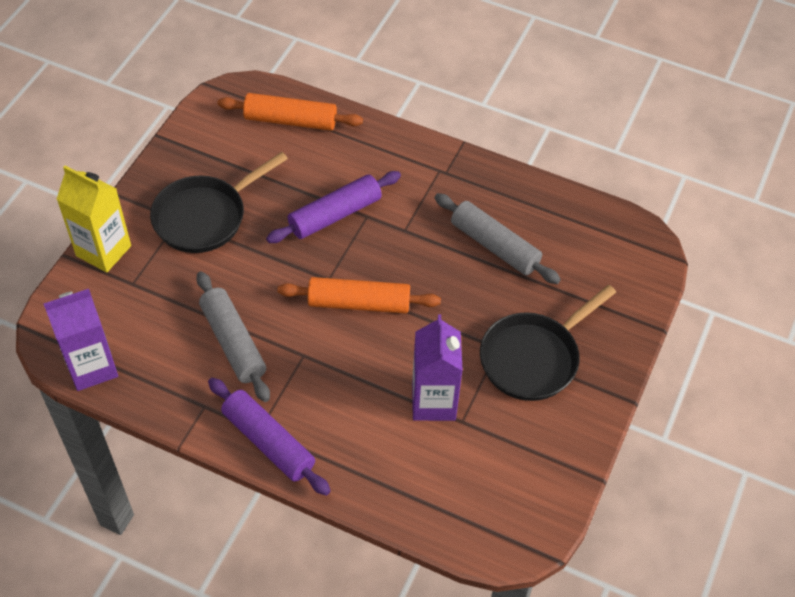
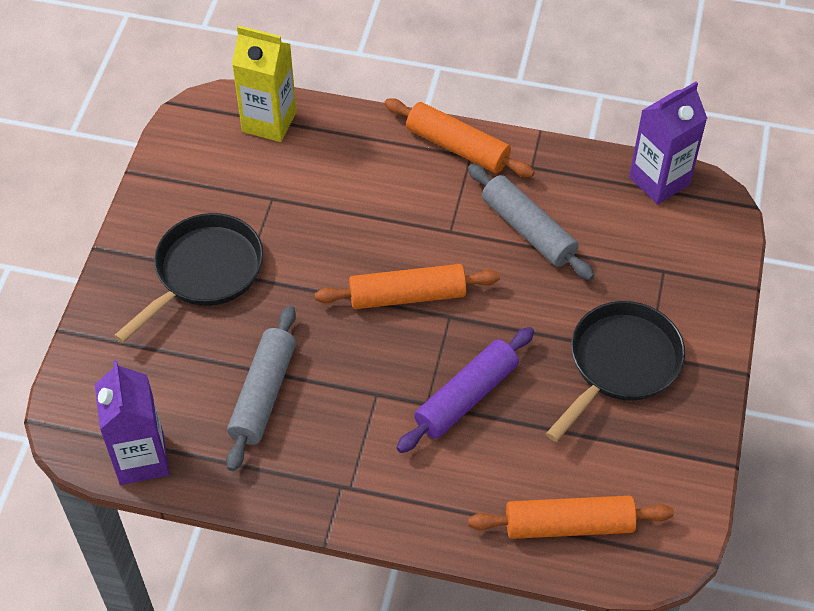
camera: 170 degrees right, 0 degrees up
(103, 251) = (714, 300): yellow carton -> yellow carton (269, 122)
(268, 442) = (457, 147): purple rolling pin -> orange rolling pin
(433, 402) = (304, 210): purple carton -> purple carton (141, 459)
(494, 246) = (263, 394): grey rolling pin -> grey rolling pin turned 75 degrees clockwise

